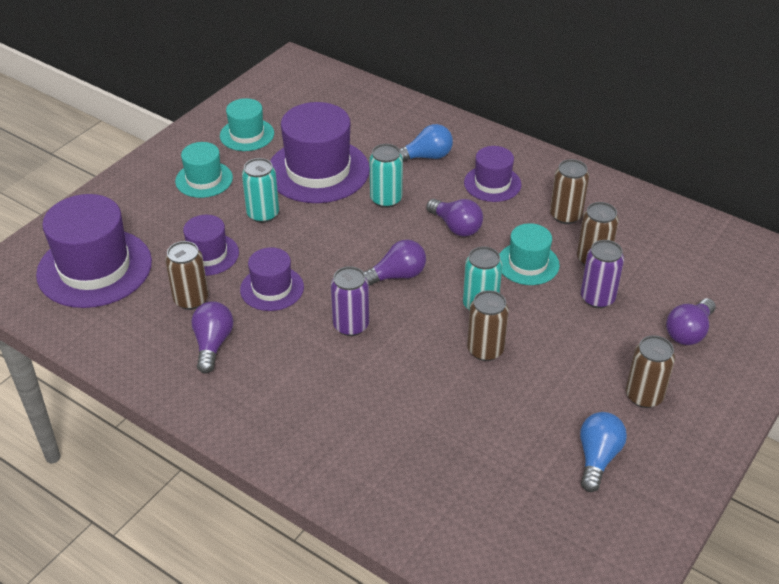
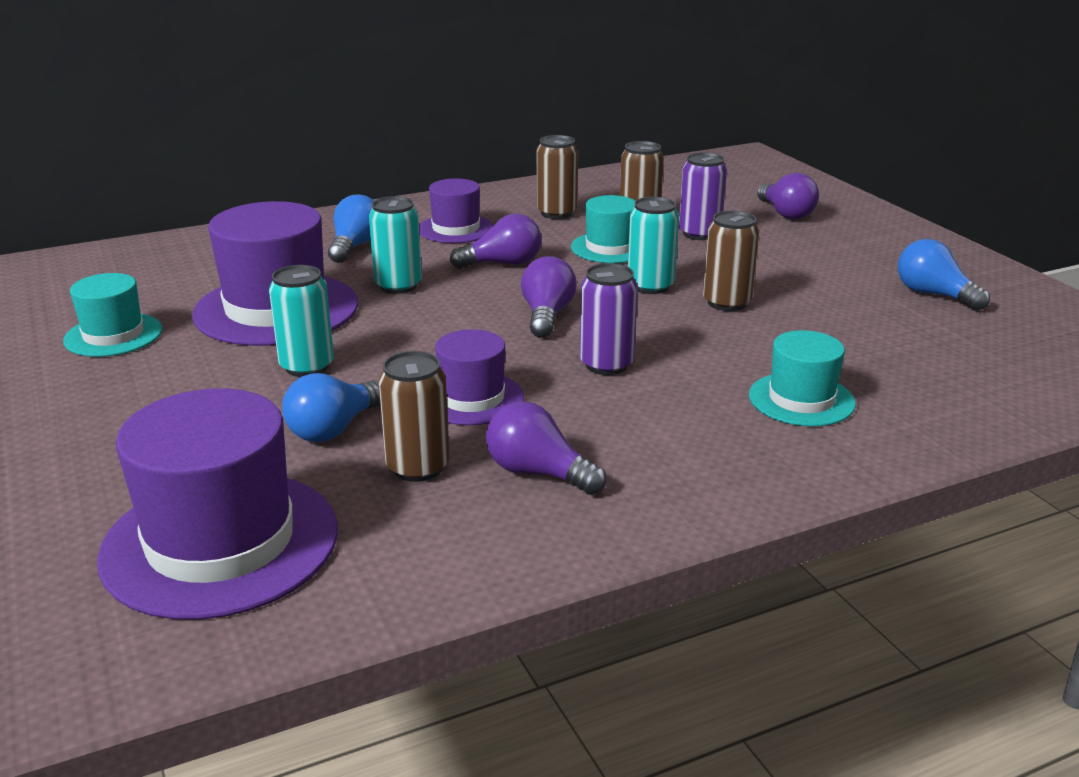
camera: 60 degrees left, 15 degrees down
(204, 179) = (157, 390): turquoise hat -> turquoise hat (801, 399)
(208, 254) = (334, 429): purple hat -> blue light bulb
(644, 396) = (859, 253): brown can -> none

